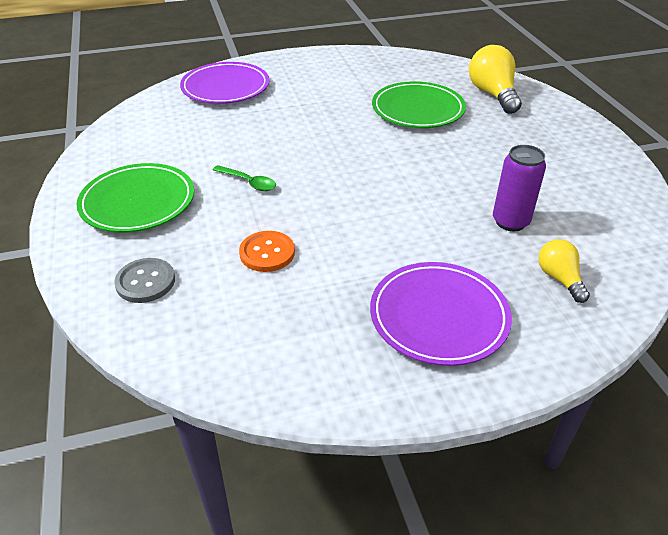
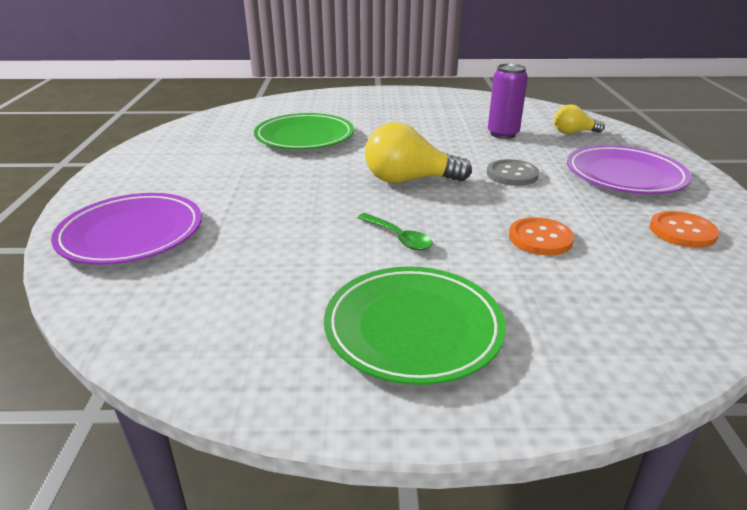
camera: 75 degrees left, 10 degrees down
(145, 282) = (599, 326): grey button -> grey button (512, 174)
(248, 182) = (398, 237): green spoon -> green spoon turned 90 degrees clockwise
(309, 348) = (682, 231): none -> orange button
(492, 94) = (304, 108): yellow light bulb -> yellow light bulb (409, 180)

